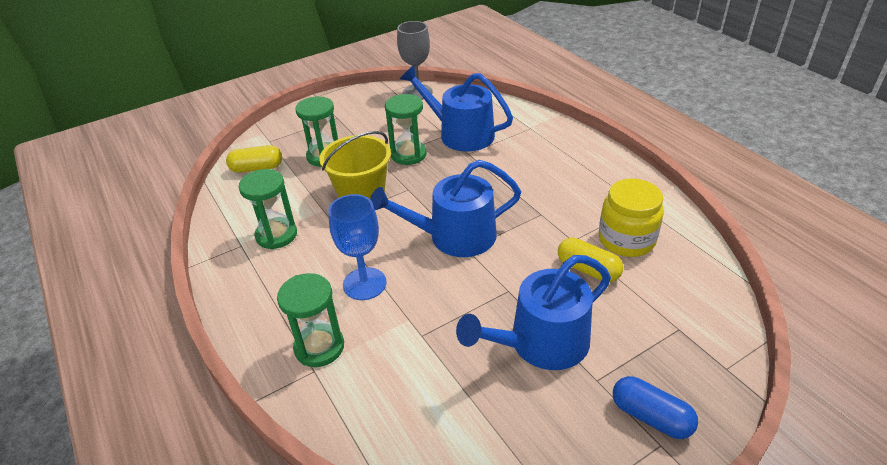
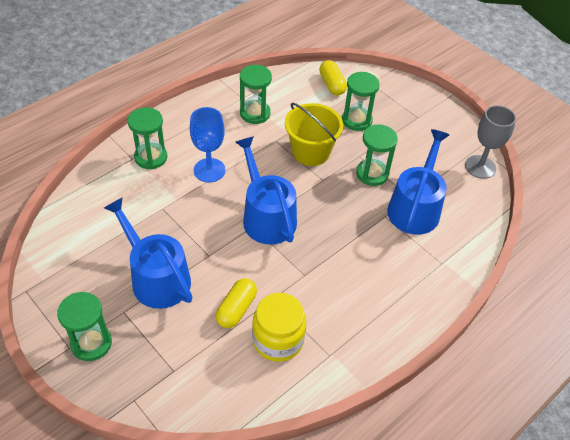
camera: 75 degrees right, 10 degrees up
(650, 417) = (91, 343): blue capsule -> green hourglass

